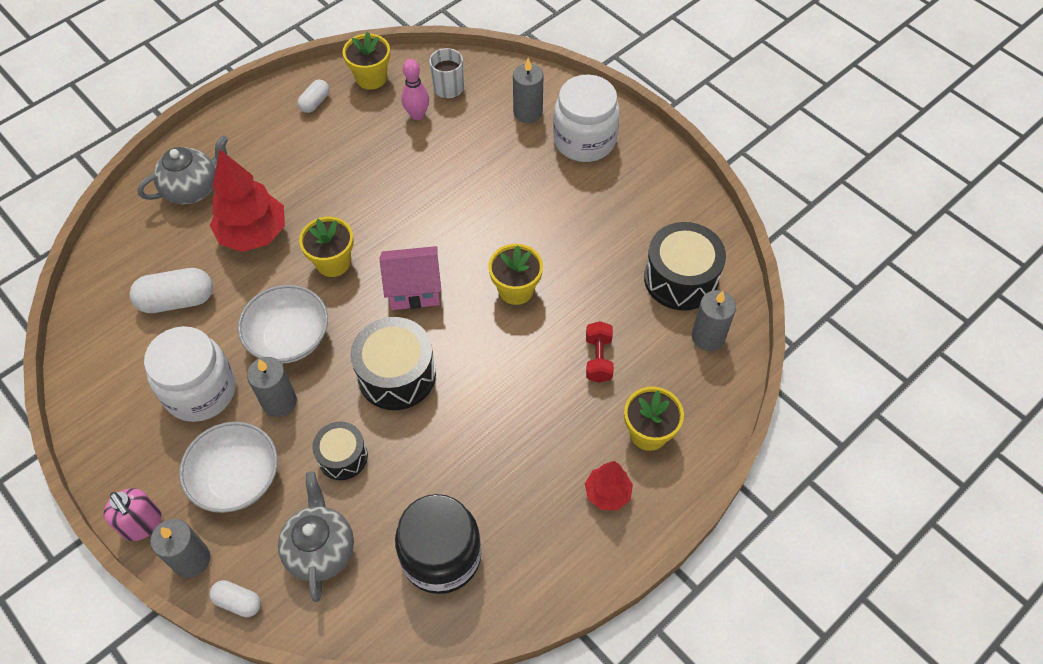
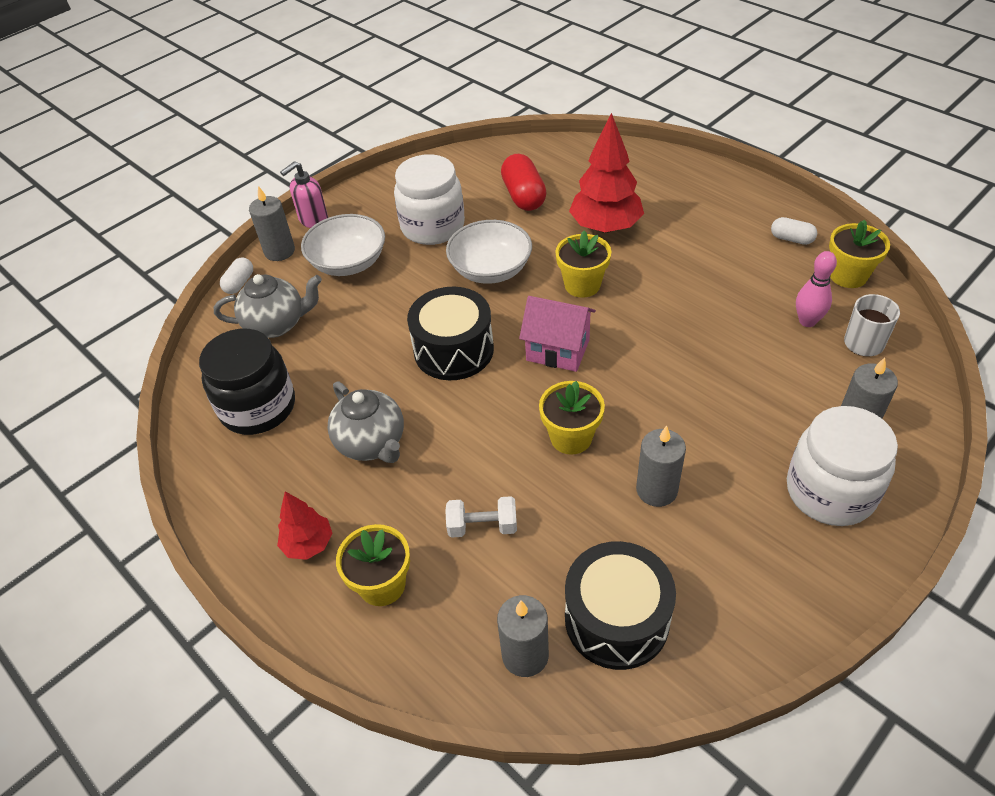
camera: 90 degrees right, 10 degrees down
(177, 300) = (523, 196): white capsule -> red capsule
(193, 189) = (650, 181): grey teapot -> grey teapot (372, 443)
(279, 402) = (422, 275): grey candle -> grey candle (656, 490)
(342, 457) = (365, 324): black drum -> none
(414, 290) = (557, 350): pink house -> pink house turned 60 degrees counterclockwise
(598, 359) = (482, 526): red dumbbell -> white dumbbell

